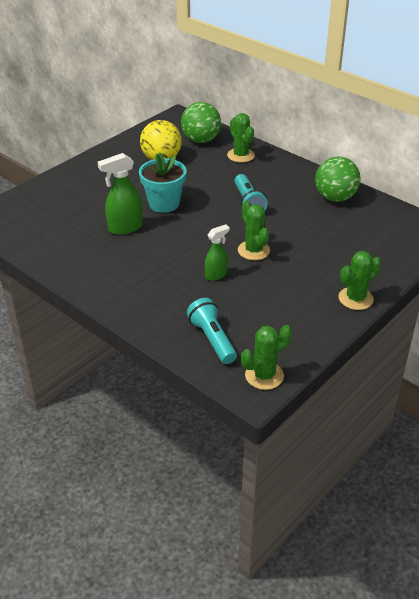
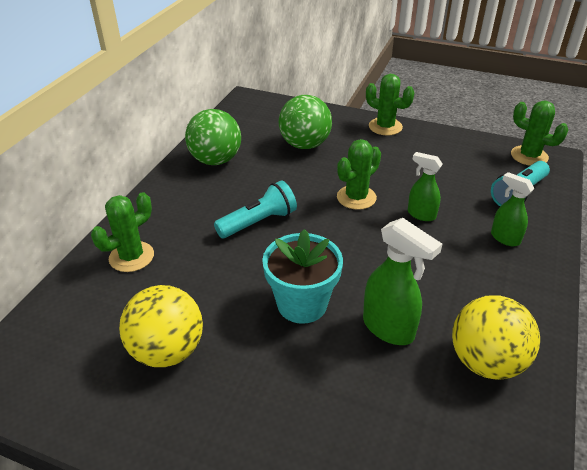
camera: 110 degrees left, 0 degrees up
(77, 253) = (486, 361): none -> yellow ball
(166, 306) = (504, 238): none -> green spray bottle
(201, 140) = (87, 316): green ball -> green ball (305, 145)

